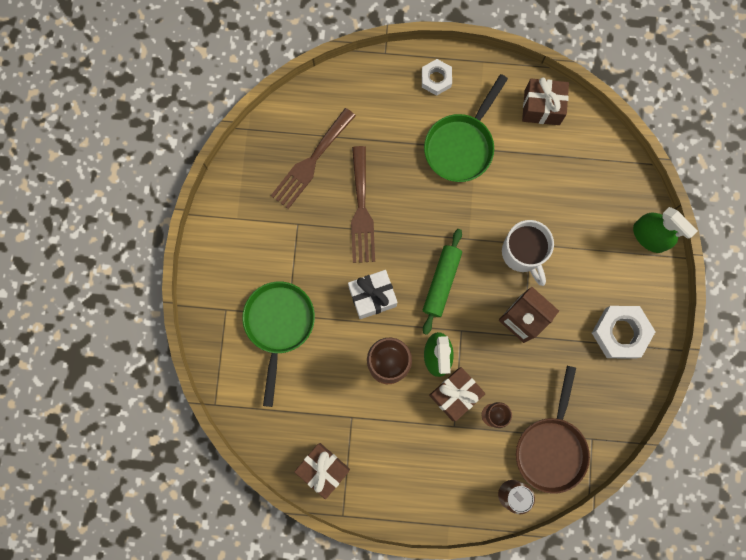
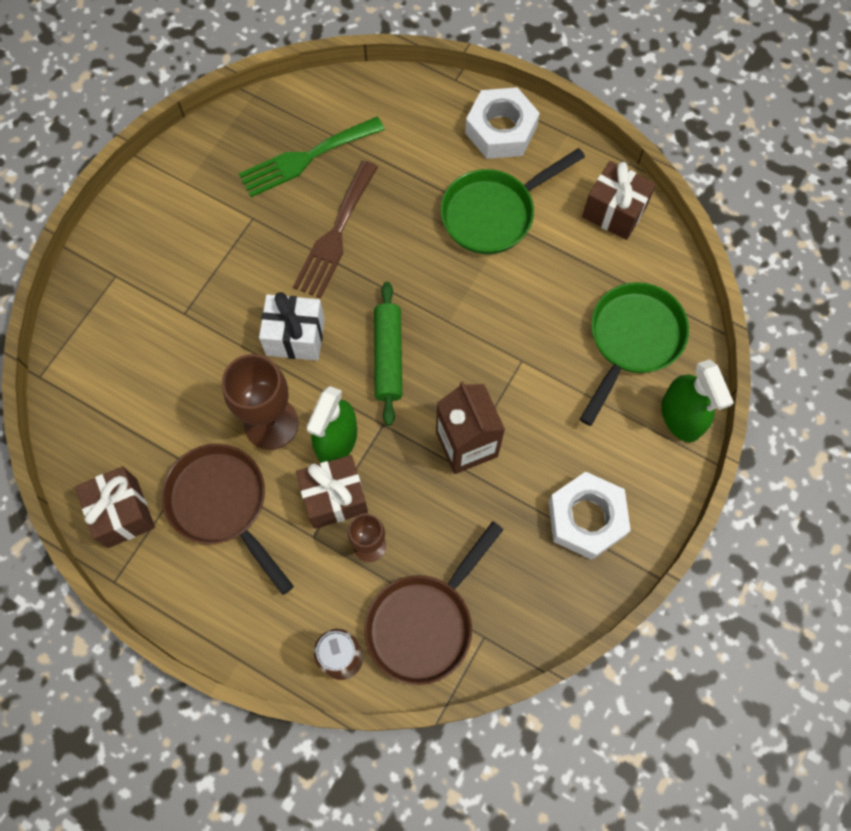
camera: 25 degrees right, 10 degrees down
(279, 325) = (166, 320): green pan -> green pan (632, 340)
(311, 162) = (306, 158): brown fork -> green fork
(385, 433) = (222, 505): none -> brown pan
(436, 79) = (501, 130): white nut -> white nut, size x1.64
(441, 282) = (388, 357): green rolling pin -> green rolling pin turned 45 degrees counterclockwise
(523, 253) = (507, 367): white mug -> none

